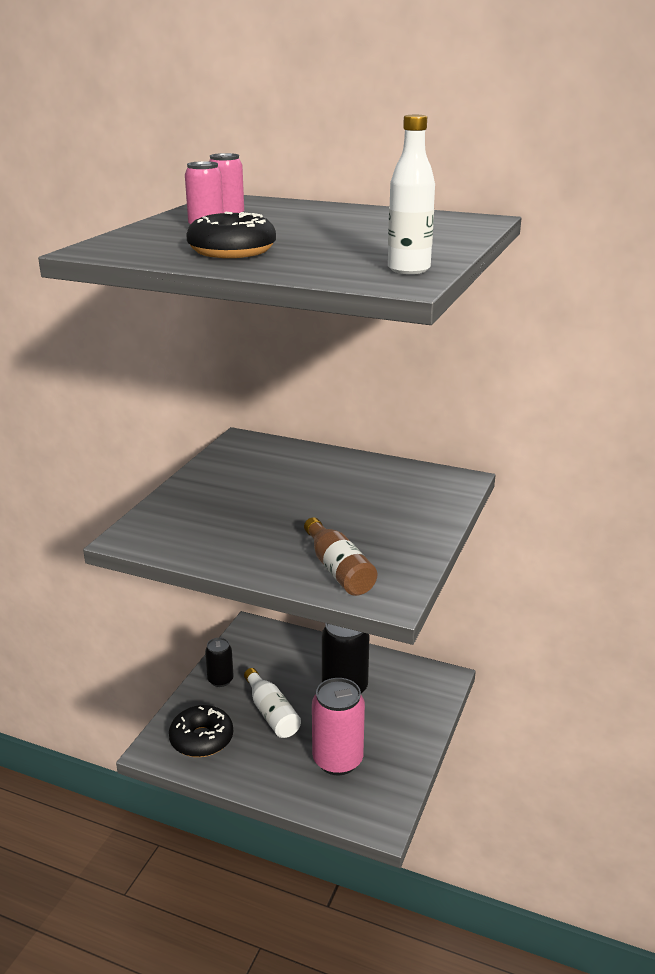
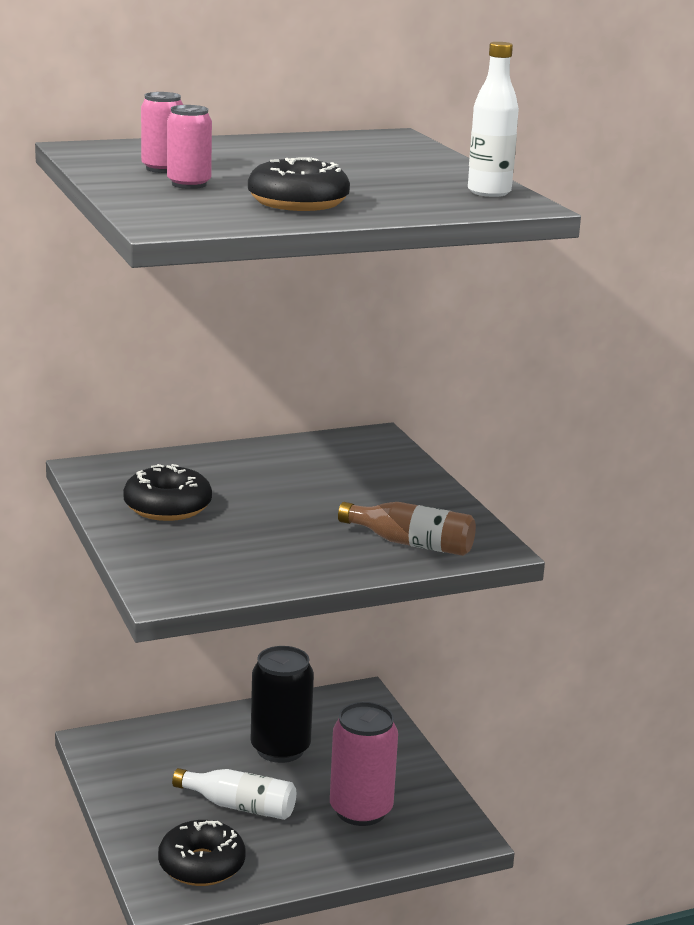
camera: 45 degrees left, 5 degrees down
(220, 680) = (138, 805): black can -> none
(237, 481) = (167, 507): none -> black donut

